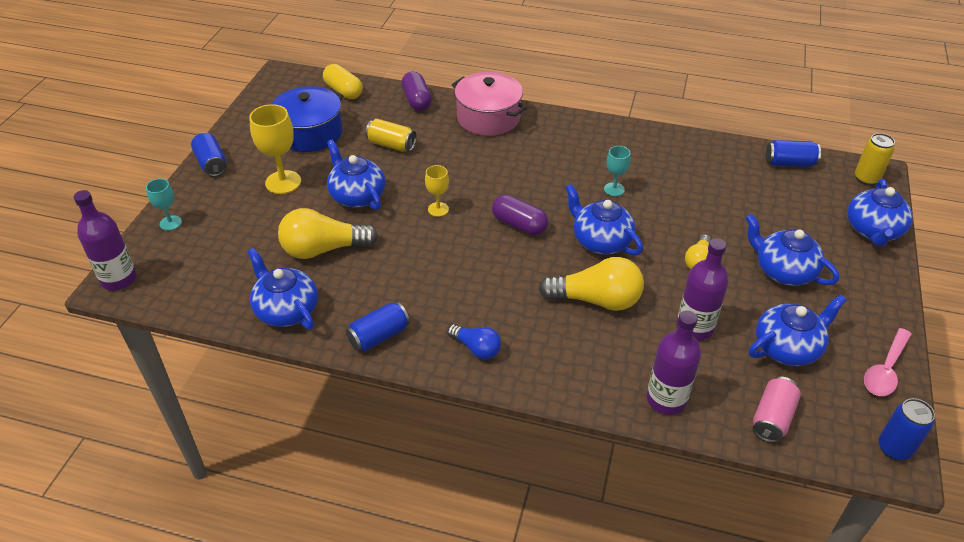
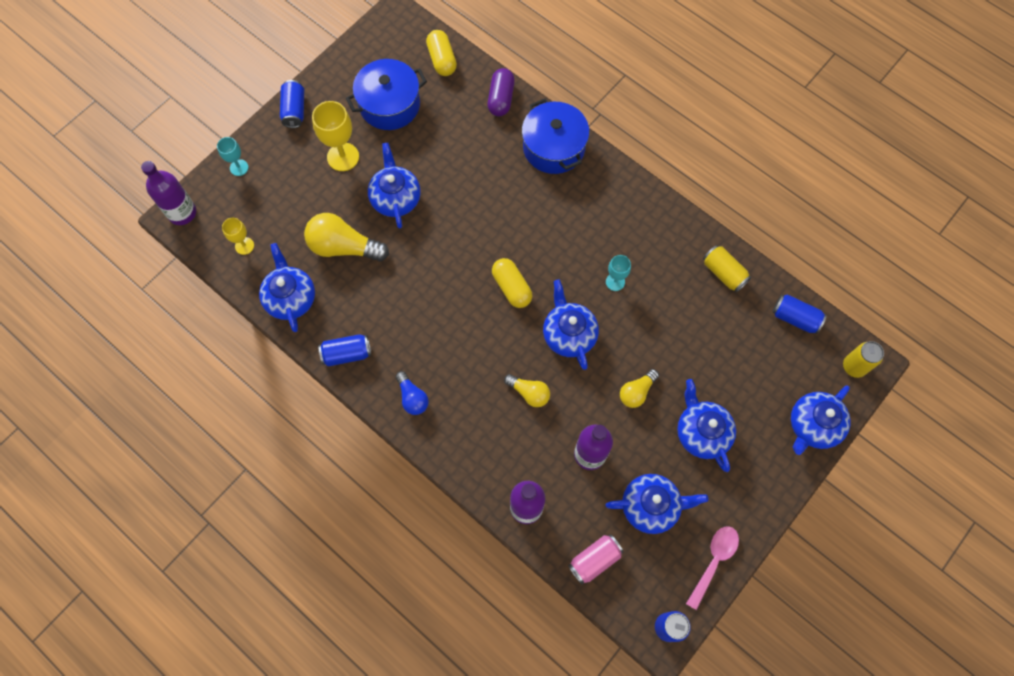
camera: 25 degrees right, 25 degrees up
(391, 145) = (452, 148): yellow can -> yellow can (723, 273)
(438, 209) = (454, 242): yellow goblet -> yellow goblet (244, 246)
(488, 118) = (554, 147): pink pot -> blue pot
(519, 225) = (512, 287): purple capsule -> yellow capsule
(596, 300) = (529, 393): yellow light bulb -> yellow light bulb, size x0.57
(885, 370) = (714, 561): pink spoon -> pink spoon turned 150 degrees clockwise

